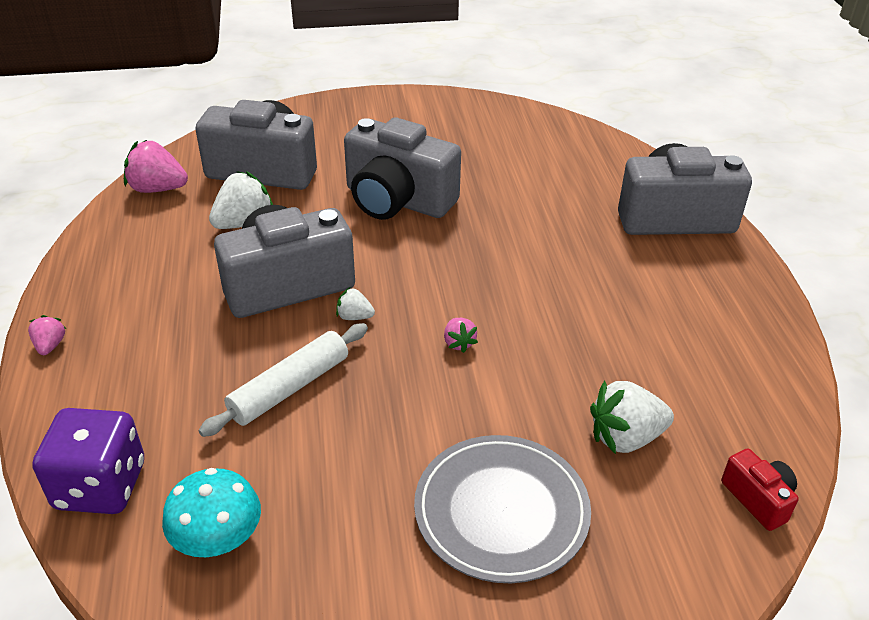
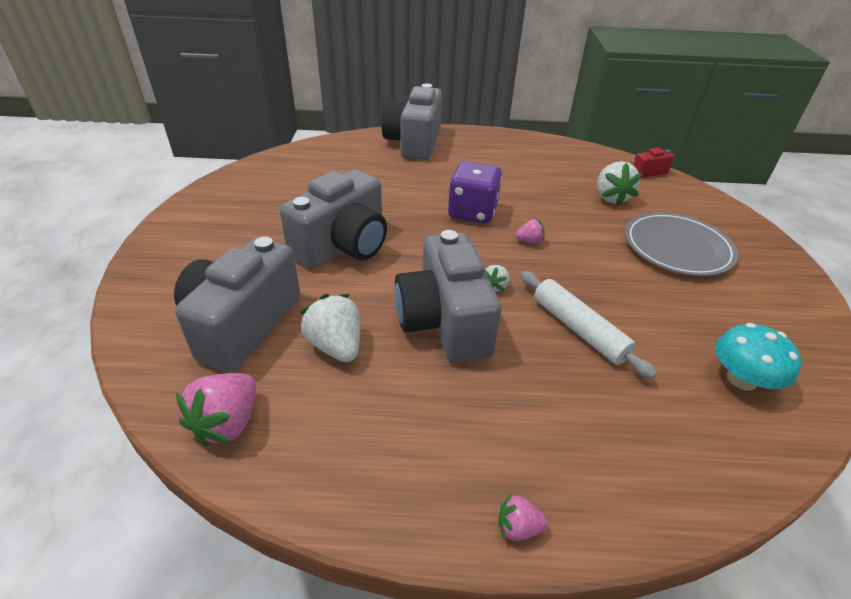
camera: 80 degrees left, 0 degrees up
(100, 486) = (712, 462): purple dice -> purple dice (472, 212)

